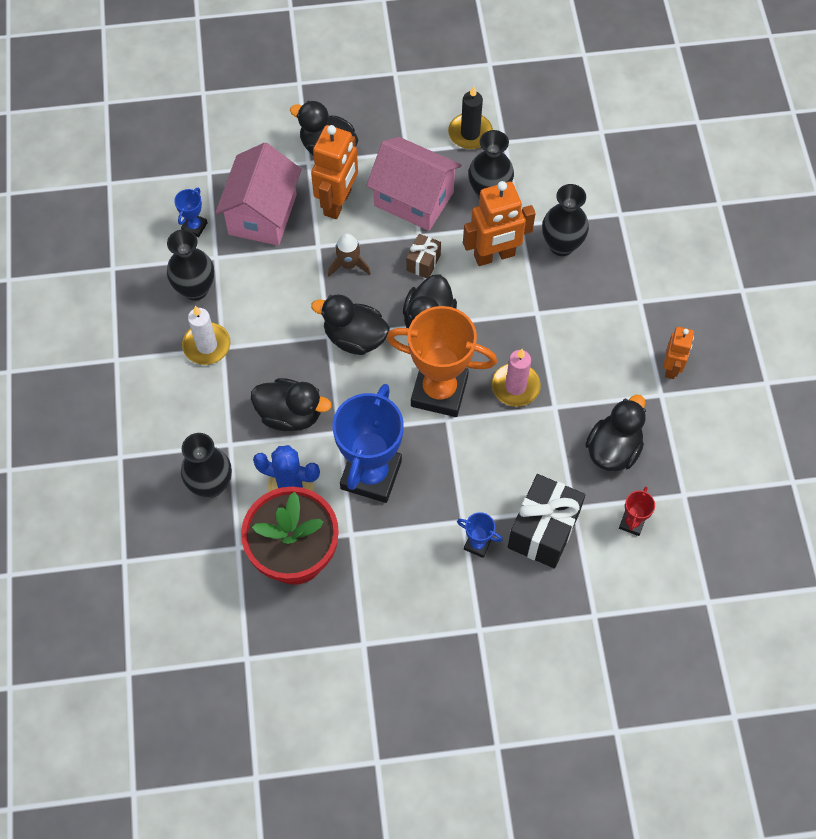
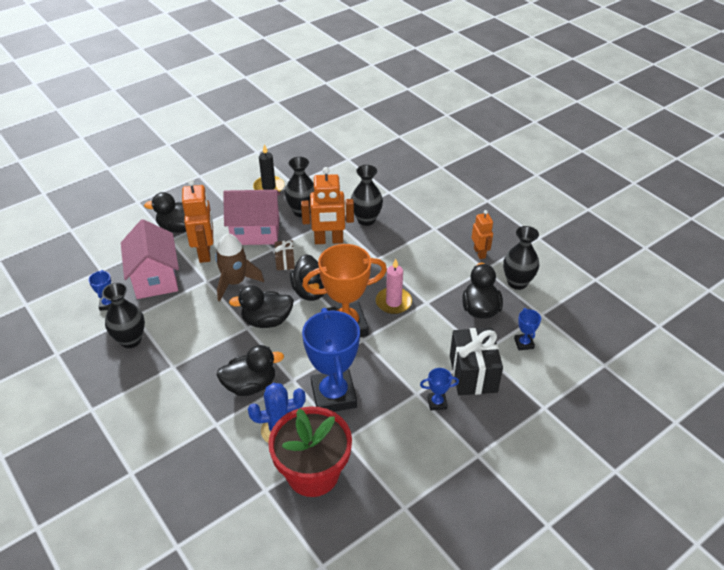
camera: 30 degrees left, 20 degrees down
(207, 345) = (160, 370): white candle -> none
(211, 485) = (217, 457): black vase -> black vase (517, 282)
(349, 264) = (235, 282): brown rocket -> brown rocket, size x1.58
(494, 256) = (328, 240): orange robot -> orange robot turned 45 degrees clockwise
(632, 523) = (524, 343): red trophy -> blue trophy

